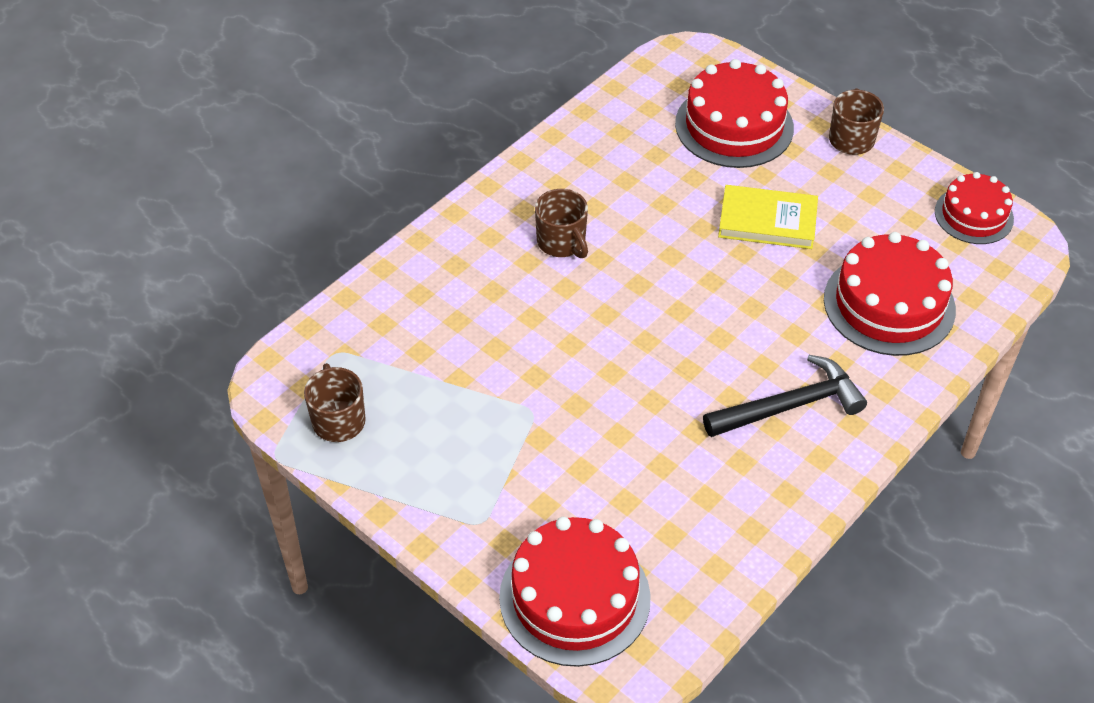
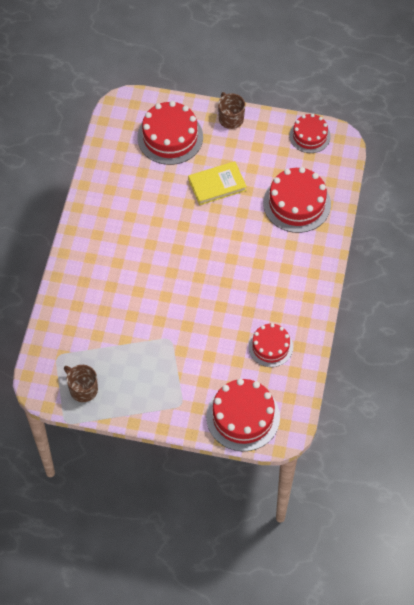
camera: 30 degrees left, 10 degrees up
(562, 242) = (127, 244): brown mug -> none
(700, 505) = (270, 347): none -> red cake
(789, 405) = (281, 278): black hammer -> none

